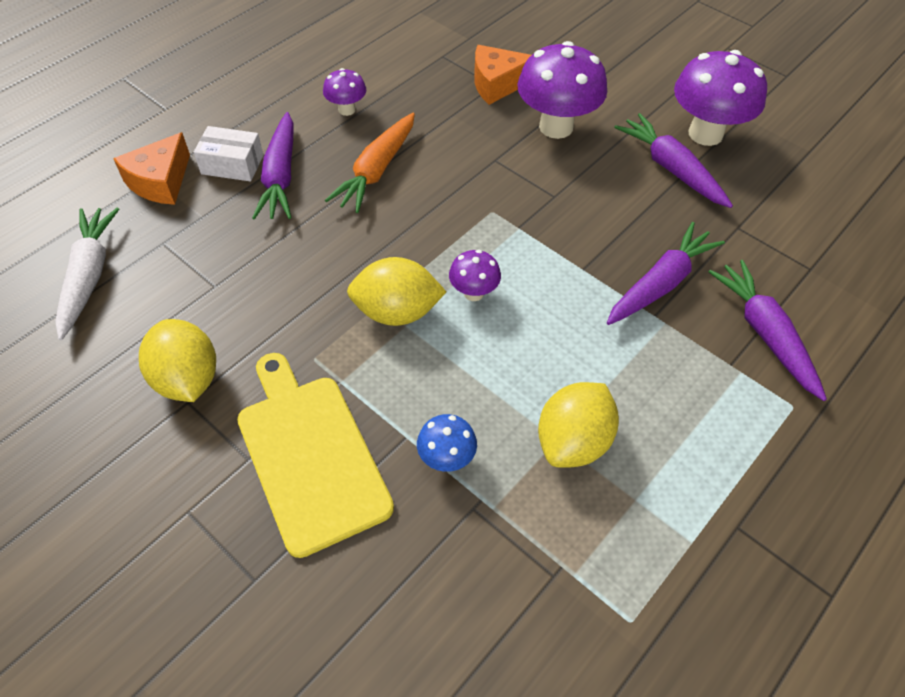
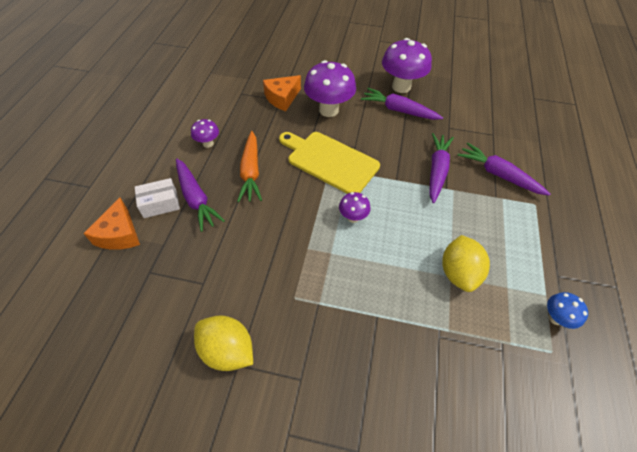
camera: 30 degrees left, 0 degrees up
(89, 276) = (113, 318): white carrot -> none
(310, 455) = (334, 356): yellow cutting board -> yellow cutting board (330, 161)
(397, 312) = (320, 247): yellow lemon -> none
(446, 459) = (406, 317): blue mushroom -> blue mushroom (556, 318)

